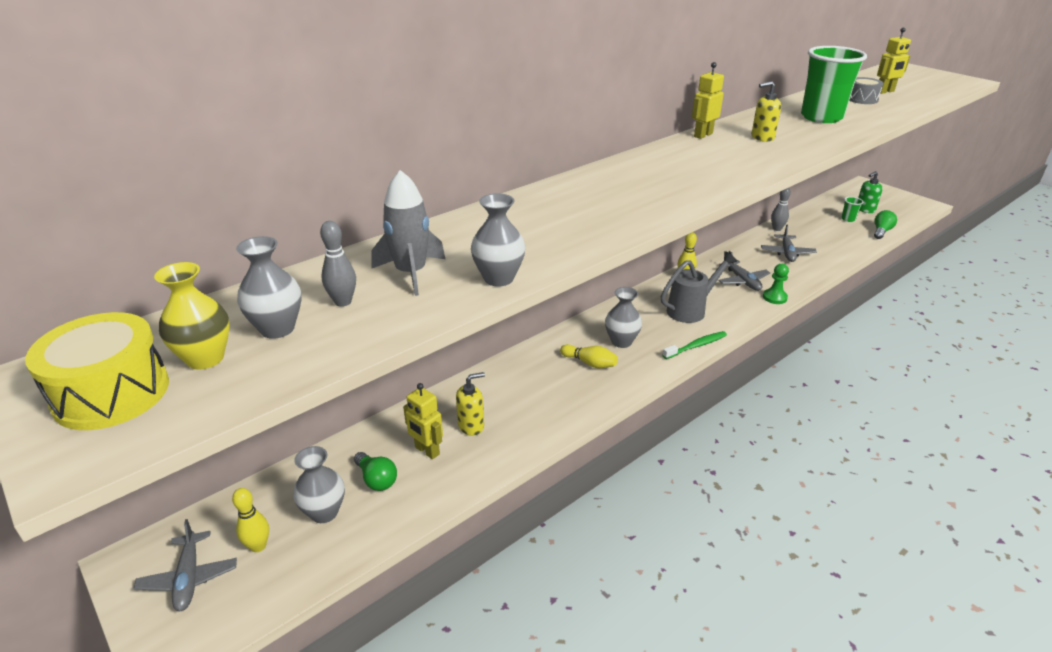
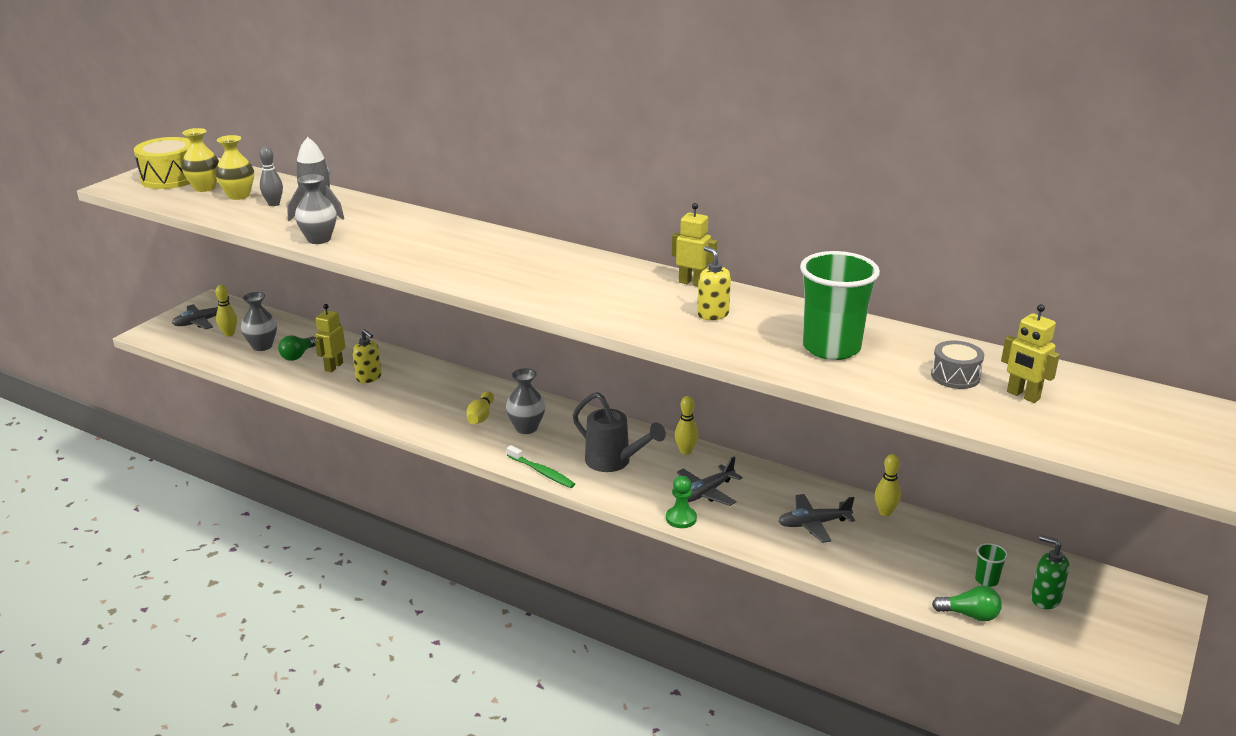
camera: 70 degrees right, 5 degrees down
(277, 329) = (238, 196): grey vase -> yellow vase
(777, 229) = (885, 512): grey bowling pin -> yellow bowling pin

